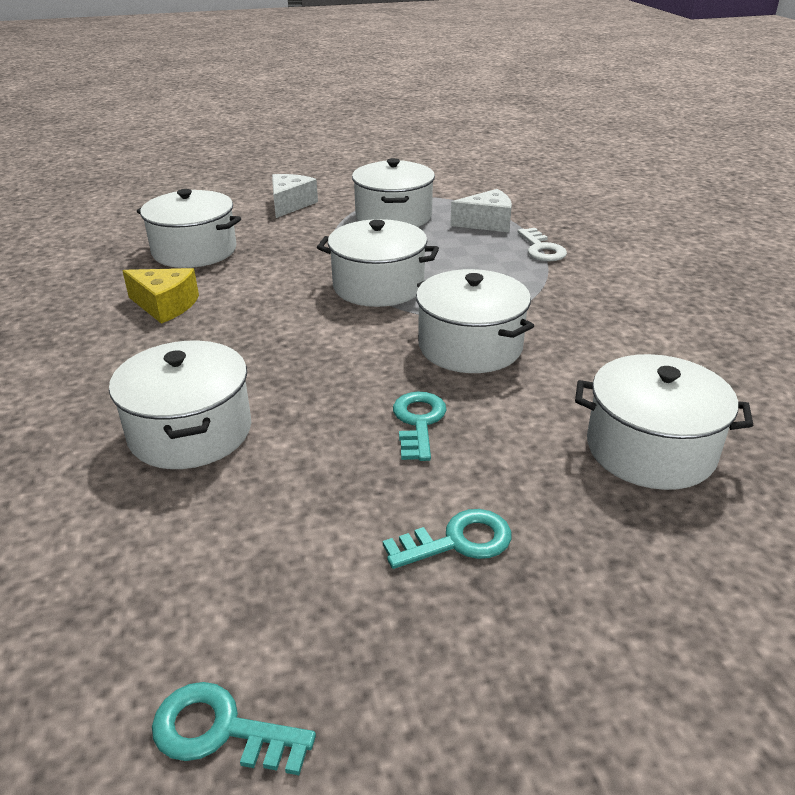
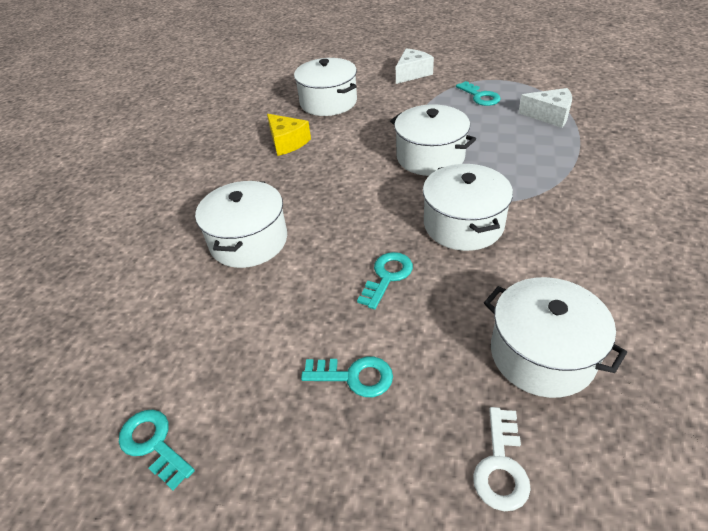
camera: 30 degrees right, 10 degrees up
(394, 216) = (480, 96): white pot -> turquoise key
(541, 249) = (579, 149): white key -> white key (501, 466)

